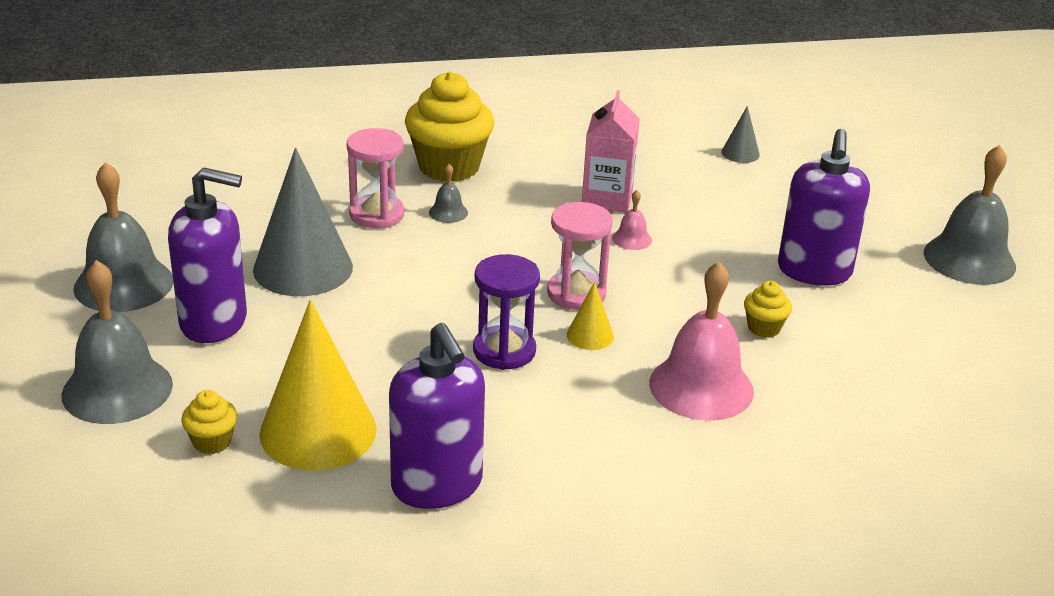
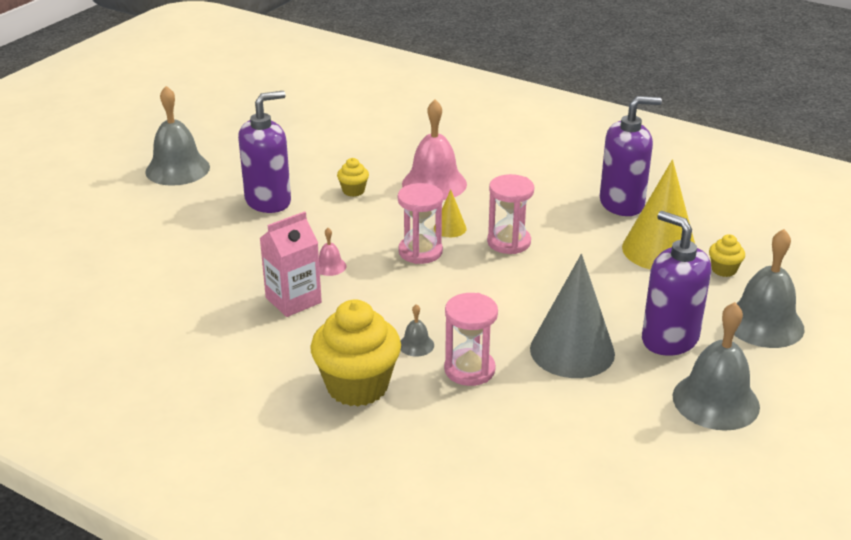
camera: 135 degrees left, 0 degrees up
(437, 485) = (622, 204): purple soap dispenser -> purple soap dispenser turned 60 degrees clockwise
(504, 351) = (509, 242): purple hourglass -> pink hourglass
(740, 153) = (139, 287): grey cone -> none

